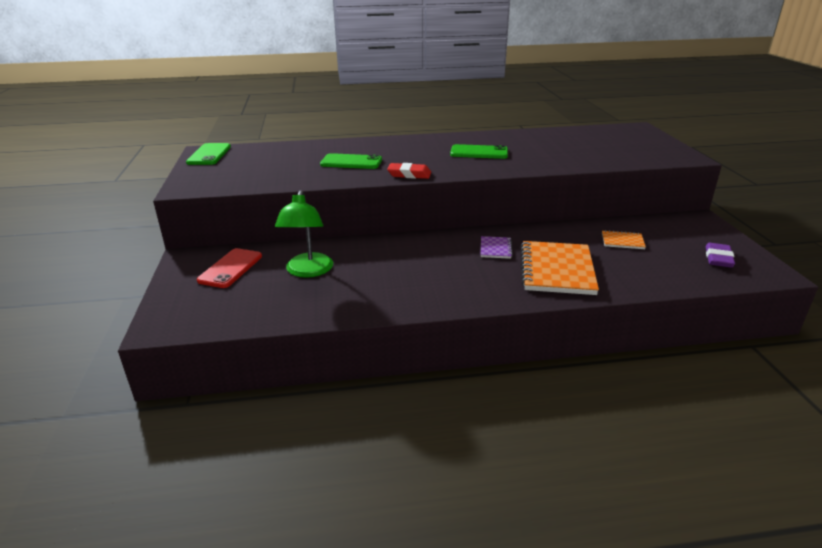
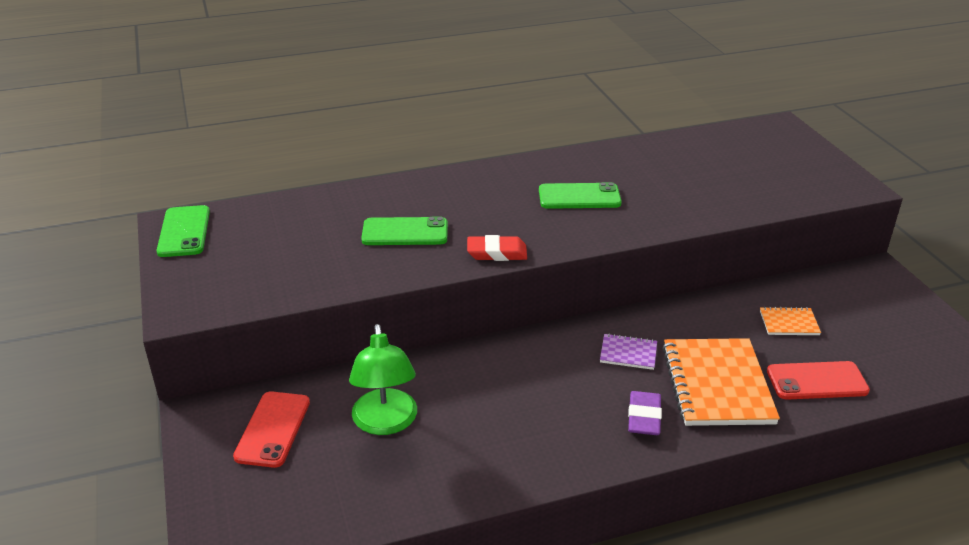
camera: 10 degrees left, 5 degrees up
(495, 249) = (628, 353): purple notebook -> purple notebook turned 75 degrees counterclockwise
(636, 274) = (817, 381): none -> red phone
(718, 258) = (912, 342): purple eraser -> purple eraser (644, 417)

